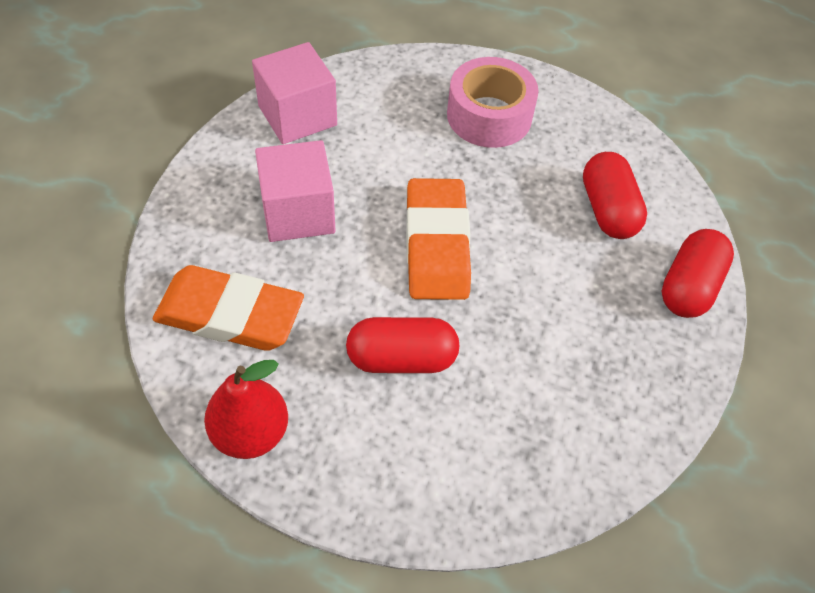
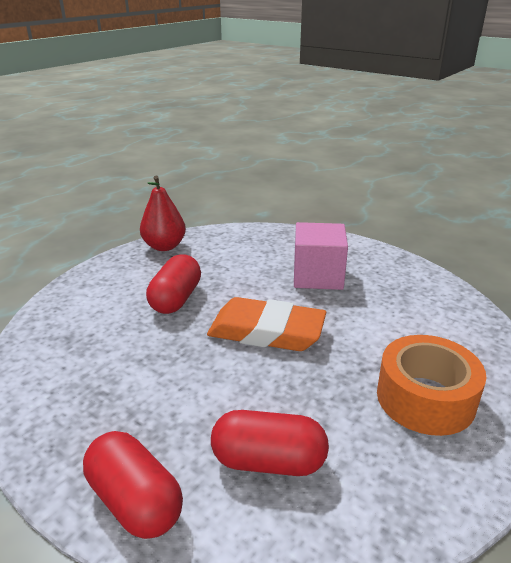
camera: 110 degrees right, 25 degrees down
(229, 314) = (244, 247): orange eraser -> none
(297, 116) = (420, 287): pink cube -> none
(489, 116) = (425, 398): pink tape -> orange tape

